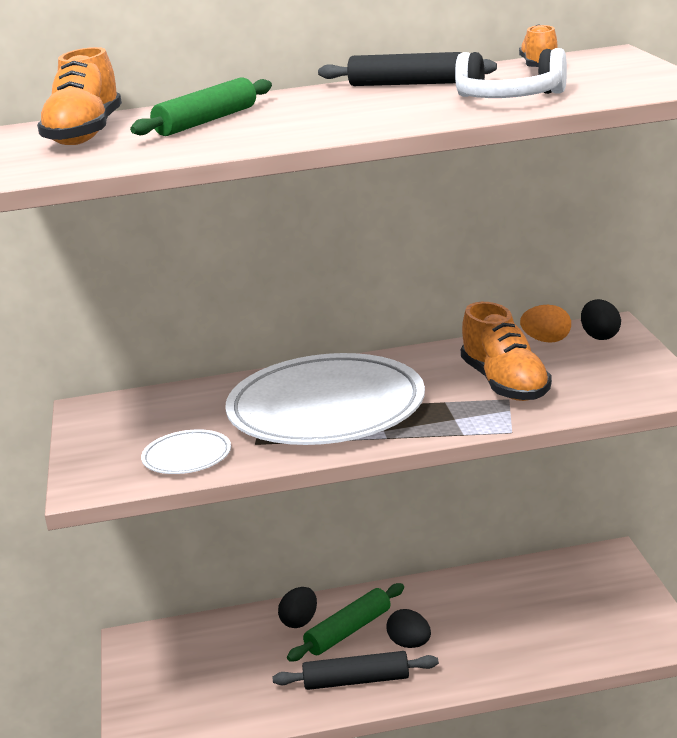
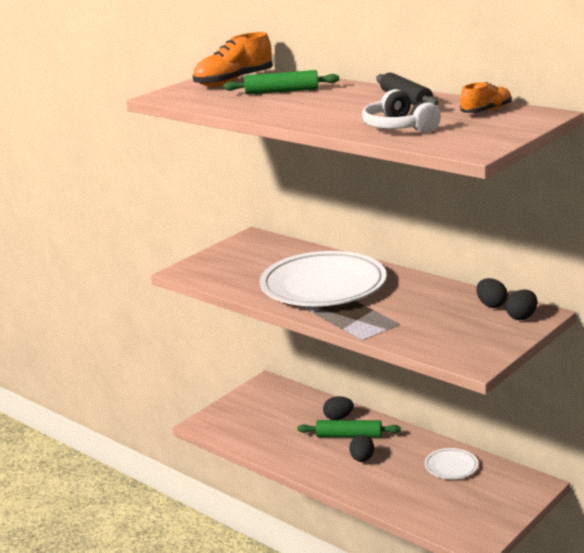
camera: 50 degrees right, 0 degrees up
(187, 457) = (234, 278): white plate -> white plate (451, 466)
(356, 681) = (313, 459): black rolling pin -> none
(505, 384) = (416, 316): orange shoe -> none
(546, 341) = (491, 305): orange egg -> black egg

